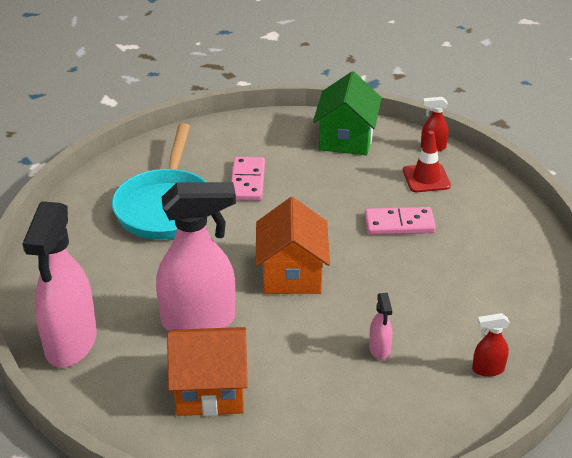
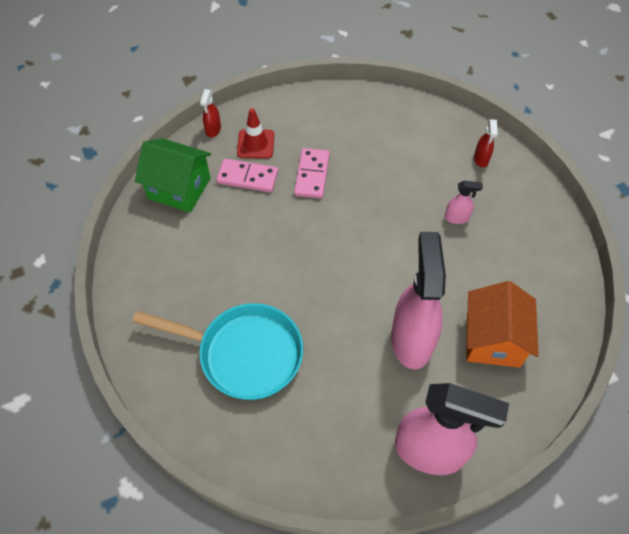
camera: 80 degrees left, 20 degrees up
(247, 181) = (222, 277): pink domino -> pink domino (247, 177)
(292, 274) = (362, 261): orange house -> none

